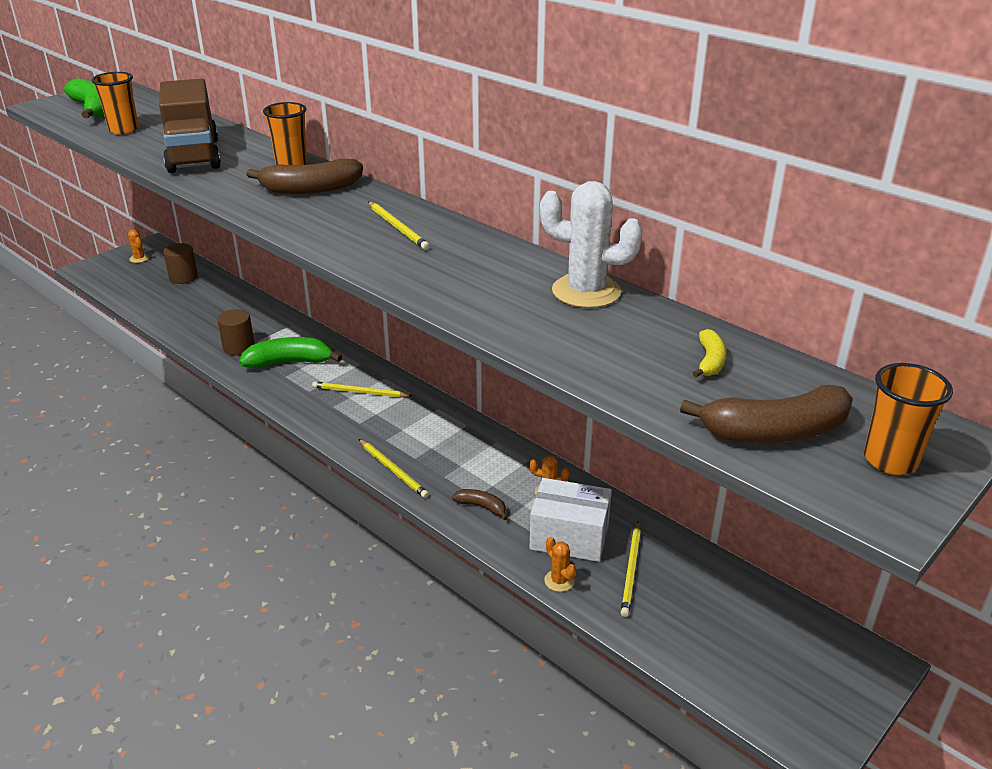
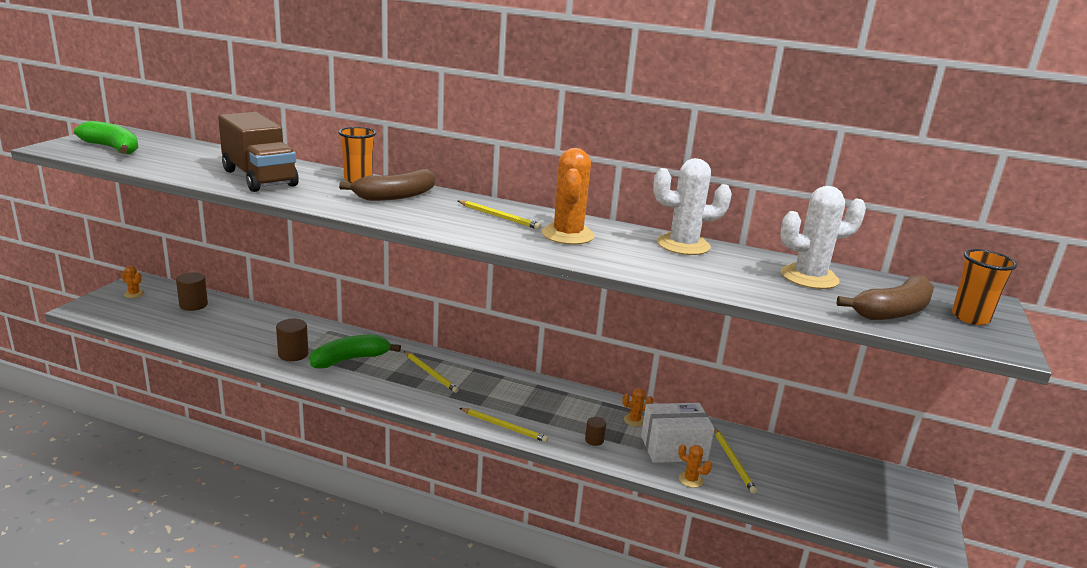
camera: 25 degrees left, 10 degrees down
(124, 130) = (166, 162): orange cup -> none
(360, 392) = (430, 373): yellow pencil -> yellow pencil turned 120 degrees counterclockwise
(453, 261) = (568, 235): none -> orange cactus
(481, 507) = (594, 440): brown banana -> brown cylinder
(710, 361) = (809, 277): yellow banana -> white cactus

